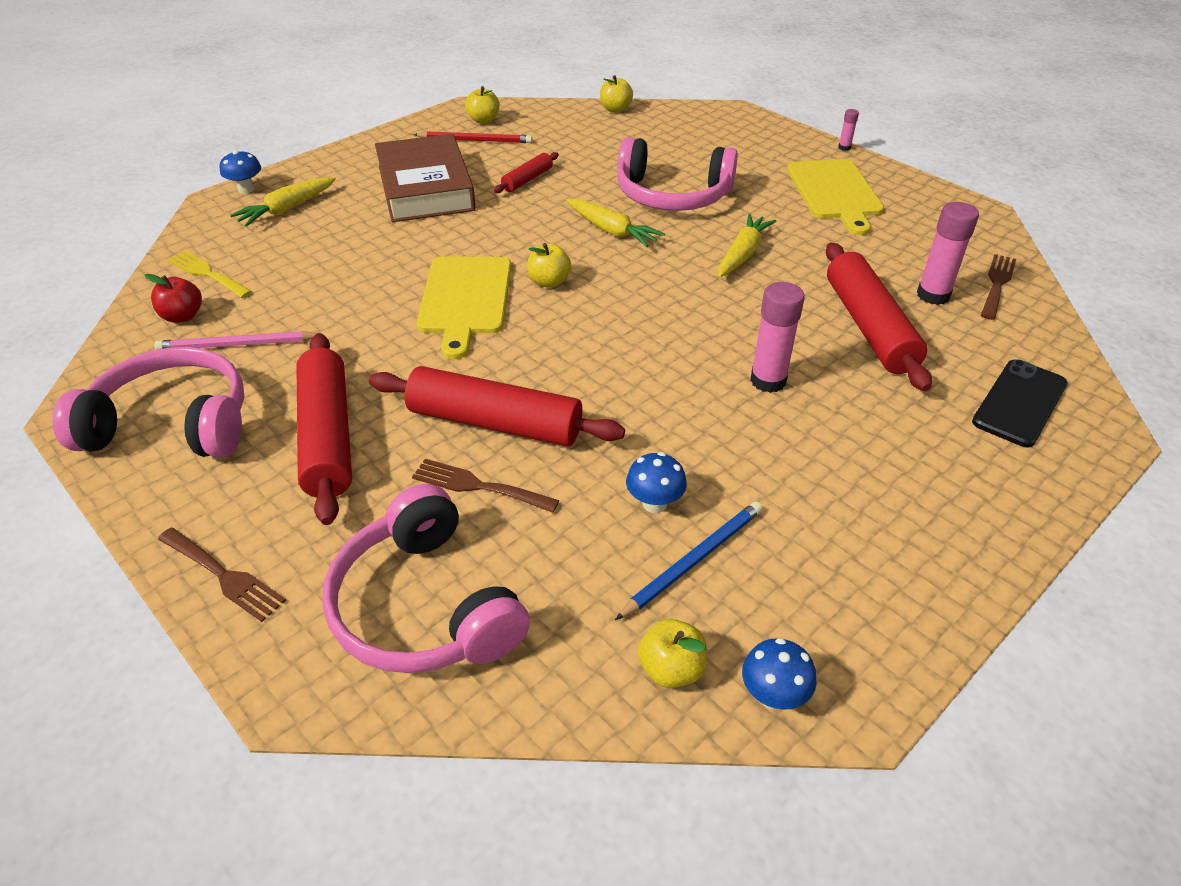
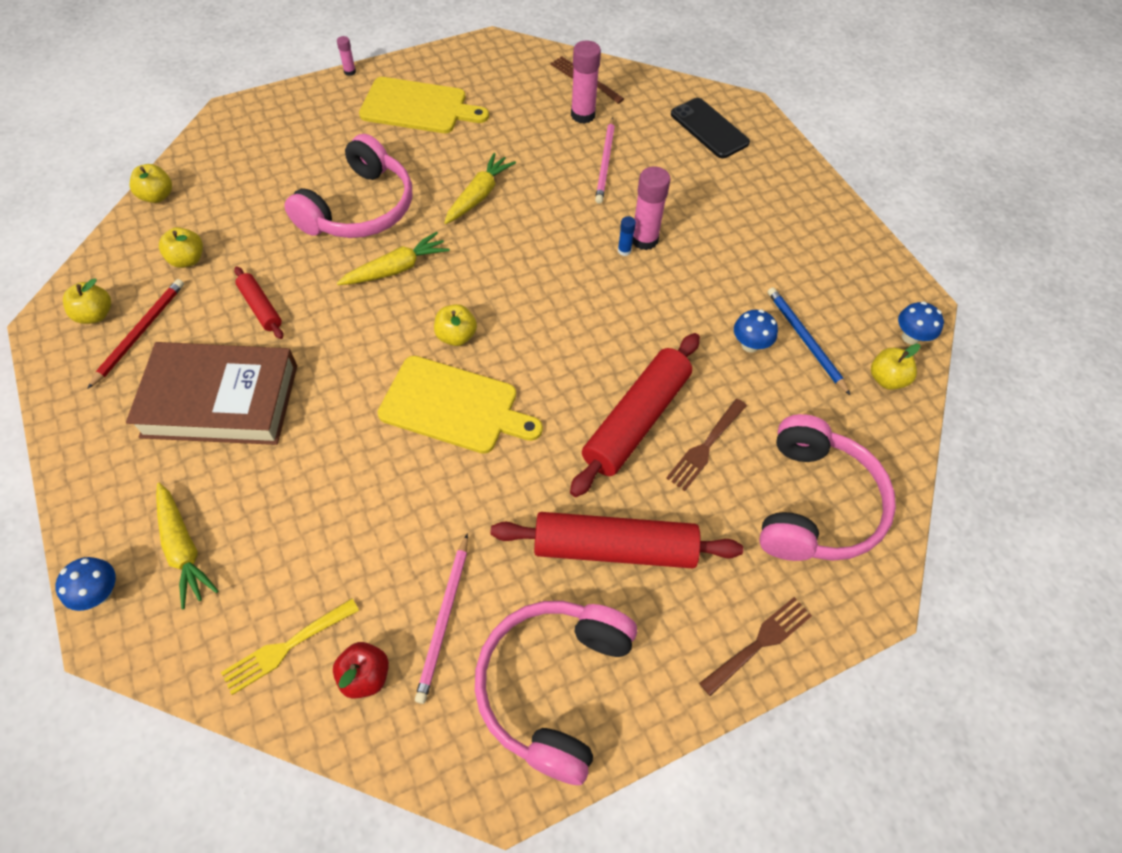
camera: 75 degrees left, 15 degrees up
(424, 606) = (815, 504): pink headphones -> pink headphones turned 60 degrees counterclockwise
(558, 138) = (187, 259): none -> yellow apple
(738, 368) = (624, 251): none -> blue glue stick
(742, 254) = (479, 195): yellow carrot -> yellow carrot turned 75 degrees clockwise
(869, 327) = (605, 163): red rolling pin -> pink pencil

